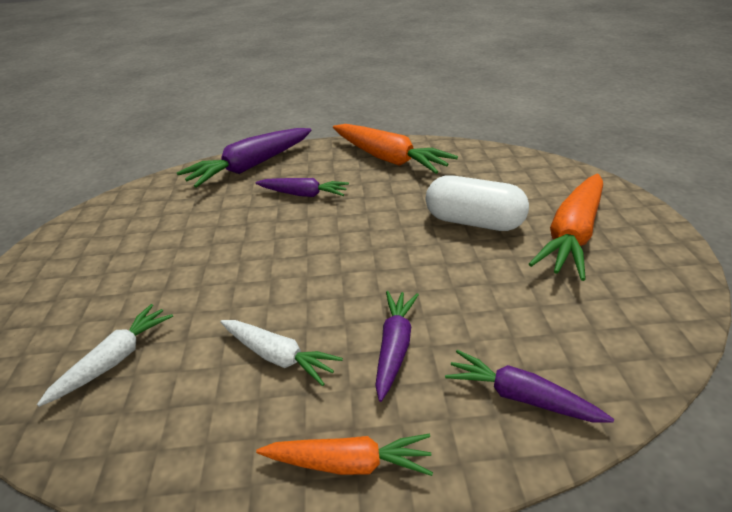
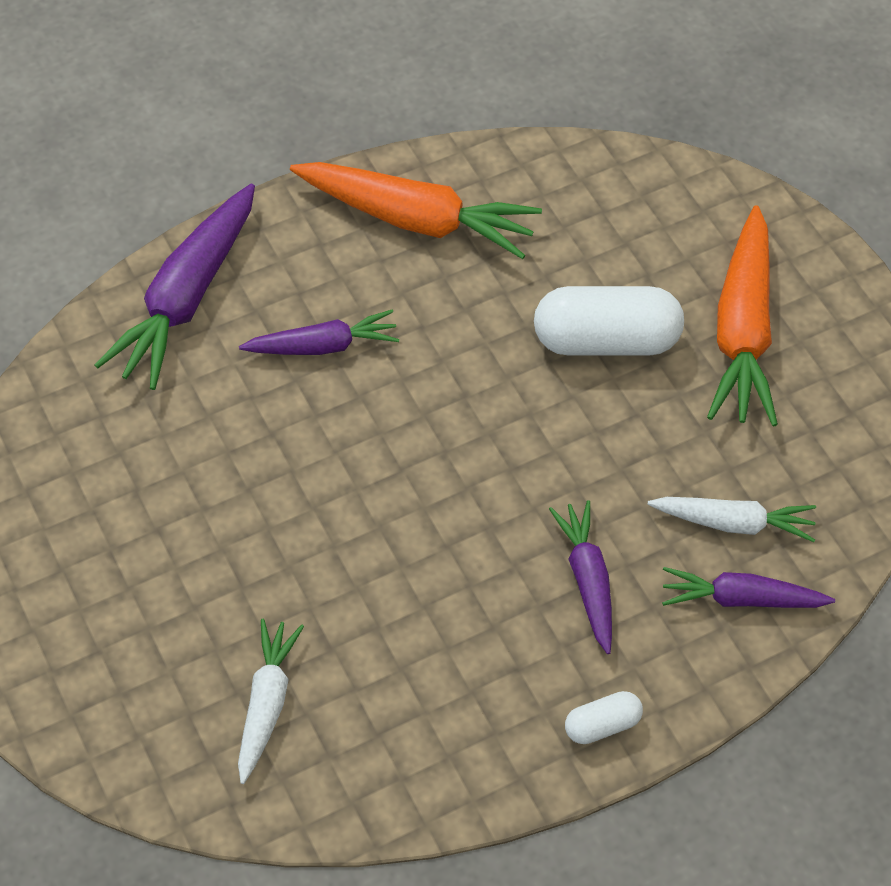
camera: 25 degrees left, 20 degrees up
(278, 356) = (461, 635): white carrot -> white carrot (733, 523)
(348, 463) = (602, 725): orange carrot -> white capsule

